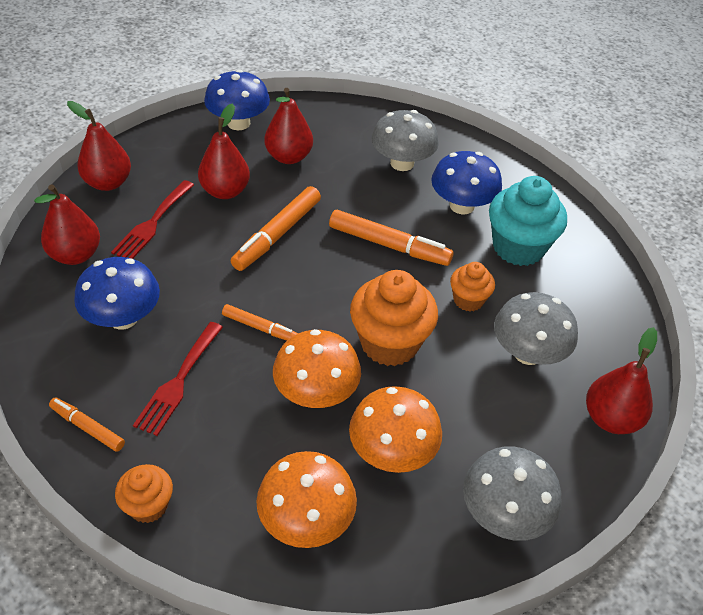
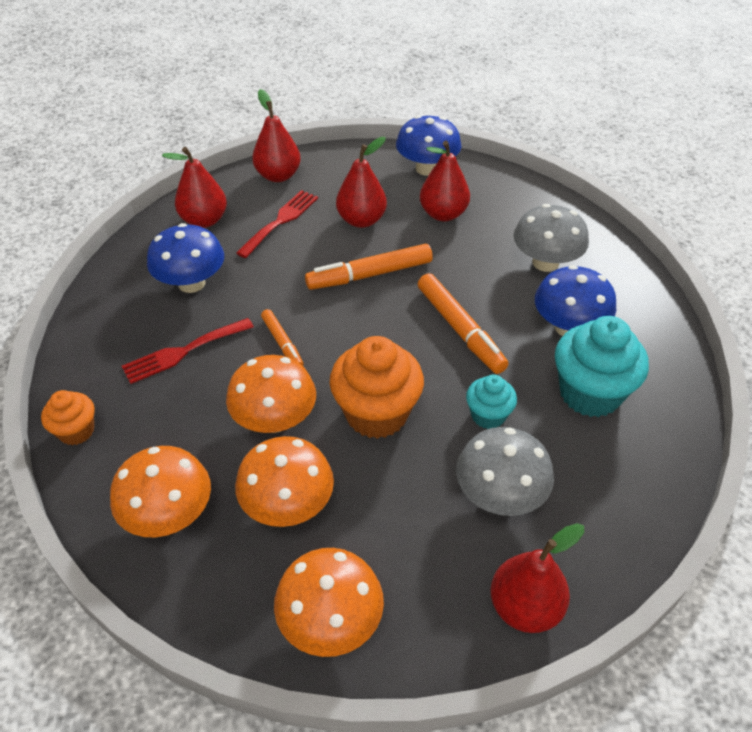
camera: 40 degrees right, 0 degrees up
(87, 427) = (93, 351): orange marker -> none
(152, 223) = (281, 221): red fork -> red fork turned 150 degrees clockwise
(468, 300) = (488, 415): orange cupcake -> turquoise cupcake
(503, 513) = (331, 621): grey mushroom -> orange mushroom

